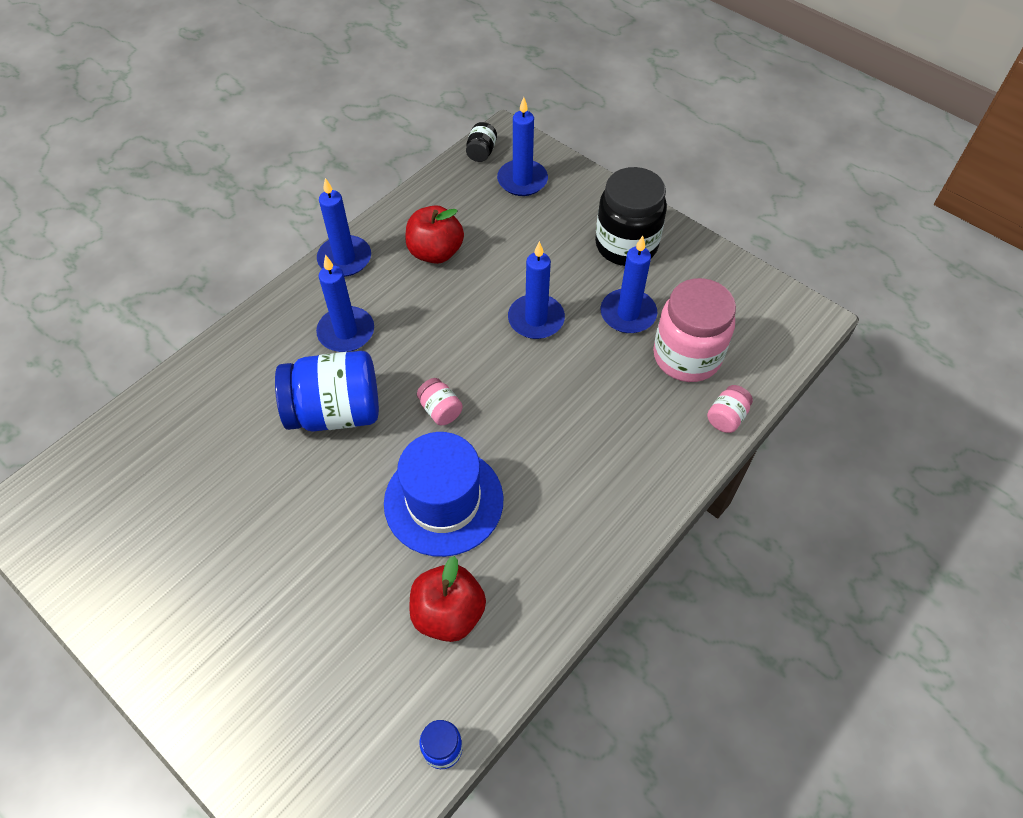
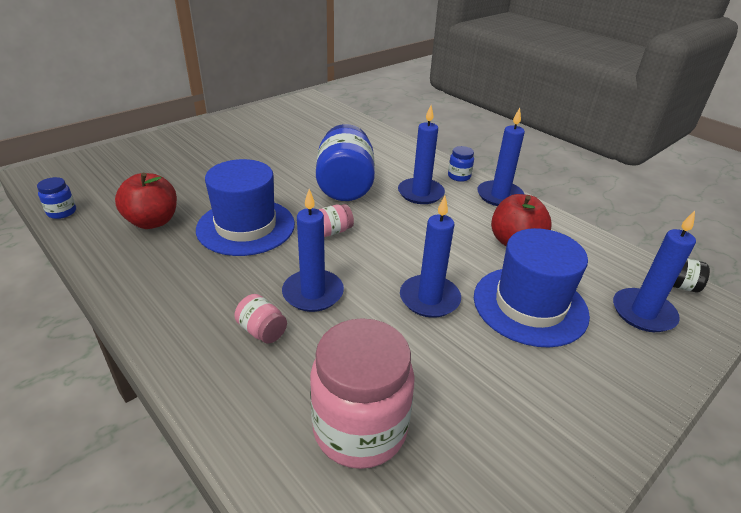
camera: 95 degrees right, 20 degrees down
(301, 295) = (459, 176): none -> blue jar
(529, 249) = (530, 305): none -> blue hat
(626, 245) = (555, 397): black jar -> none
(628, 314) = (435, 378): blue candle -> blue candle (313, 293)
(726, 417) = (253, 453): pink jar -> pink jar (262, 331)

